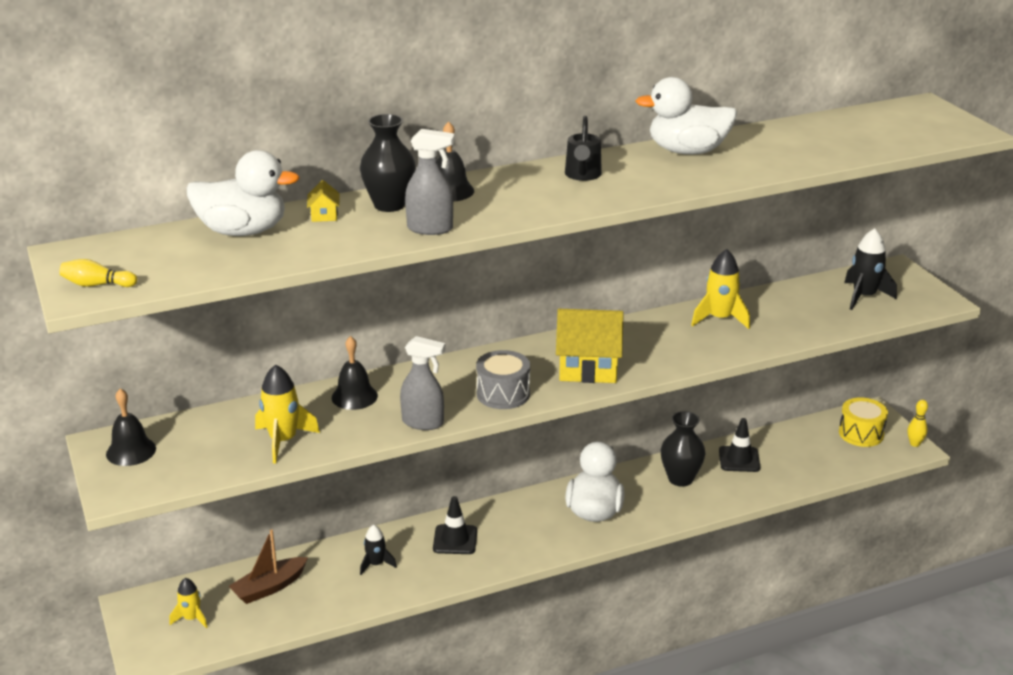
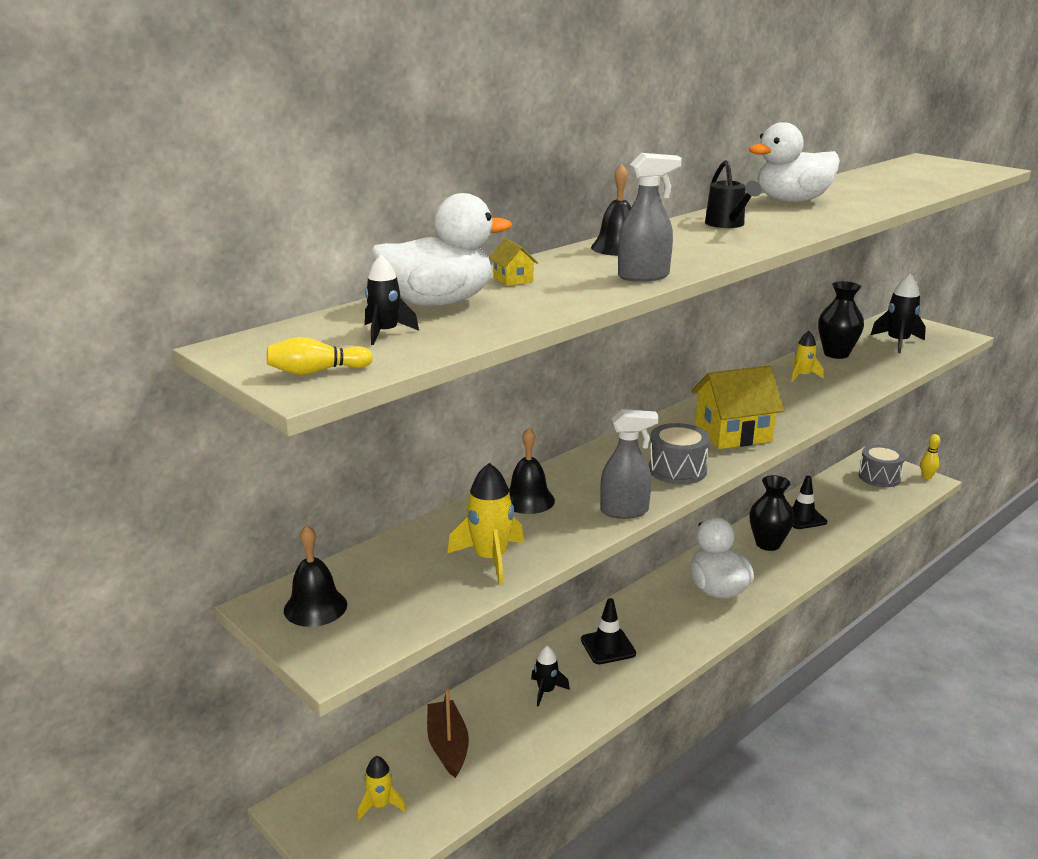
camera: 20 degrees left, 5 degrees down
(175, 256) = (385, 333): none -> black rocket
(269, 587) = (448, 745): brown boat -> brown boat turned 135 degrees clockwise
(389, 205) = (571, 264): black vase -> black vase (836, 354)
(720, 319) = (802, 376): yellow rocket -> yellow rocket, size x0.63
(861, 433) = (879, 477): yellow drum -> grey drum

